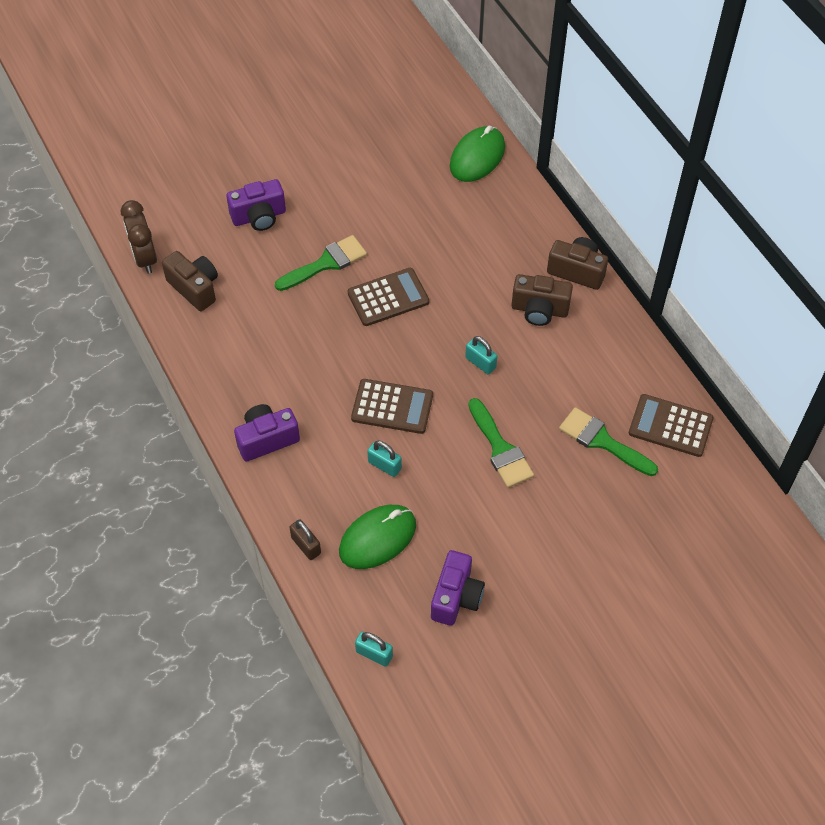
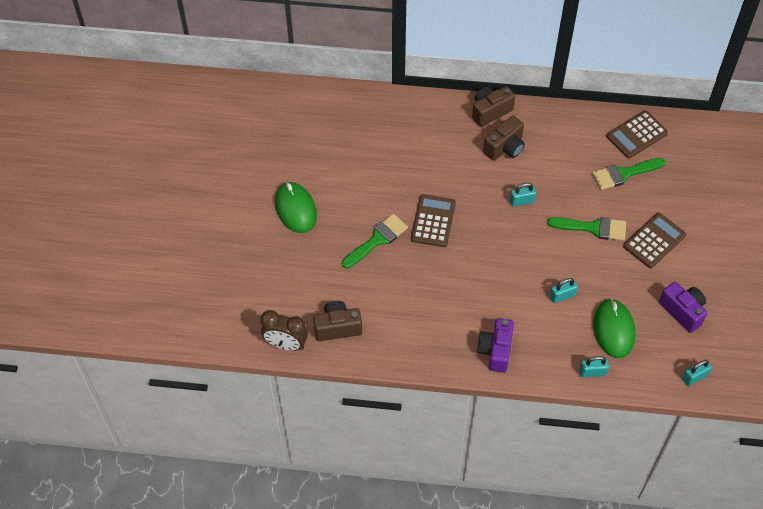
camera: 55 degrees left, 0 degrees up
(259, 217) = (306, 256): purple camera -> none
(306, 545) = (592, 372): brown padlock -> turquoise padlock
(326, 263) = (377, 240): green brush -> green brush turned 45 degrees clockwise
(392, 407) = (521, 267): brown calculator -> brown calculator (654, 241)
(477, 157) = (357, 108): green mouse -> green mouse (295, 209)

